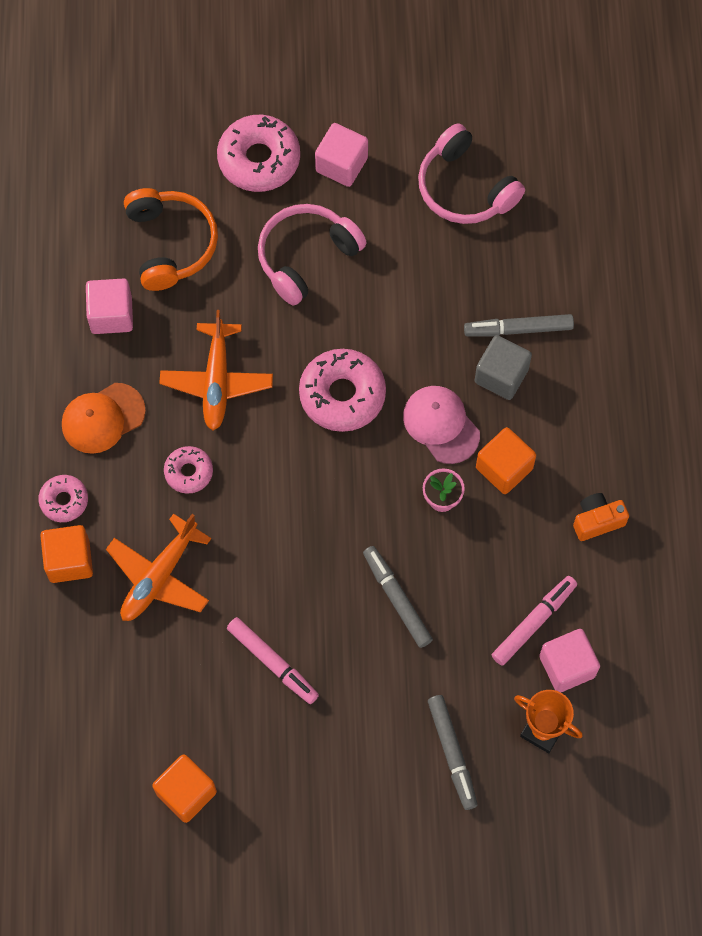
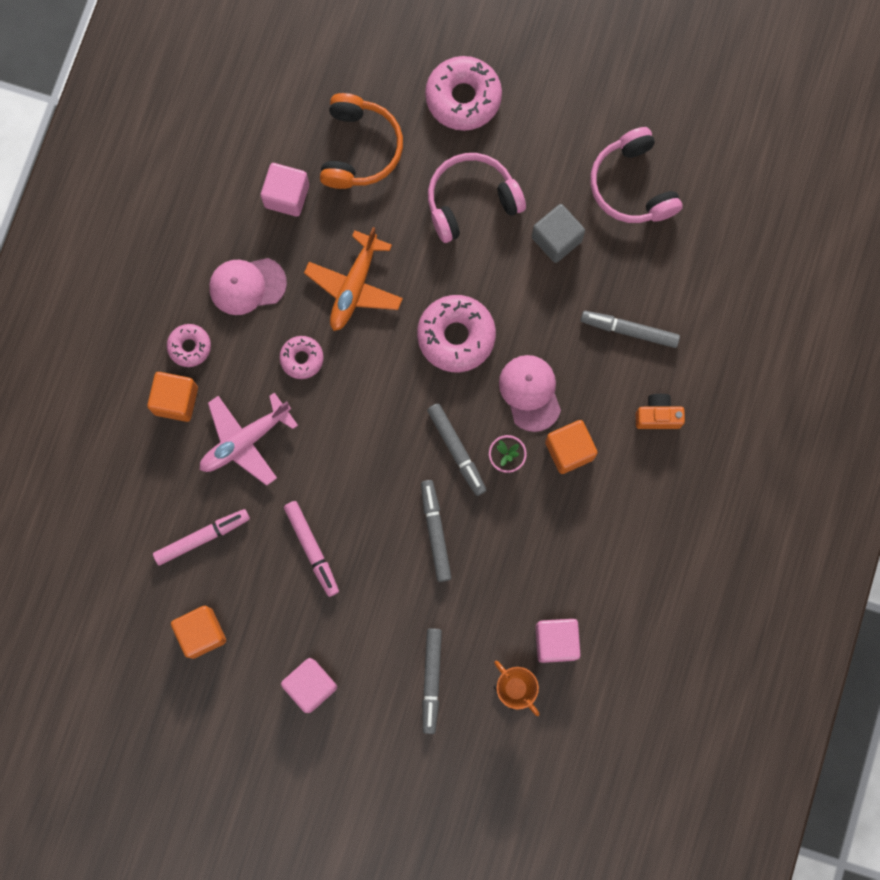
camera: 20 degrees right, 10 degrees up
(103, 418) = (247, 285): orange cap -> pink cap
(159, 577) = (245, 441): orange plane -> pink plane
(341, 164) = (533, 127): pink cube -> pink cube (311, 686)
(387, 508) = (456, 450): none -> grey marker
(501, 376) = (598, 367): grey cube -> grey cube (556, 239)
(533, 622) = (542, 594): pink marker -> pink marker (202, 537)
(597, 521) = (630, 525): orange camera -> orange camera (657, 416)

